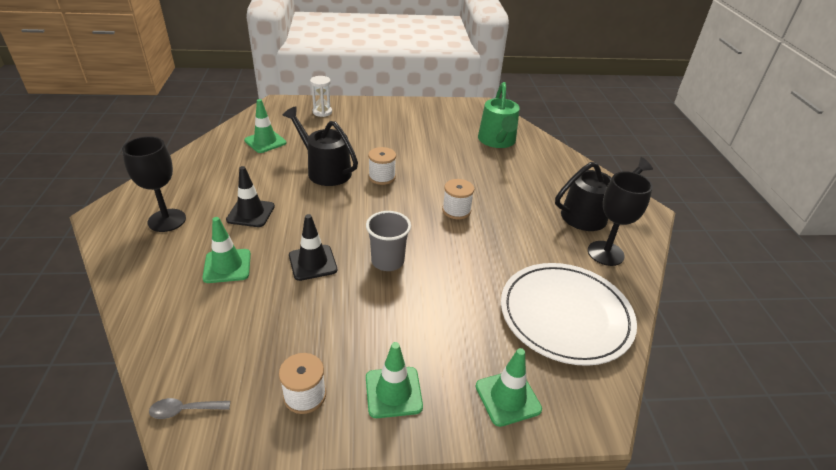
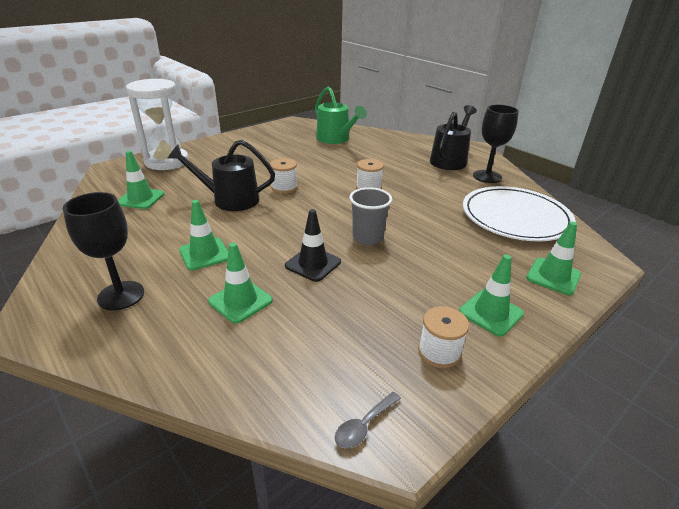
camera: 35 degrees left, 5 degrees down
(251, 213) = (205, 254): black traffic cone -> green traffic cone
(322, 112) = (167, 161): white hourglass -> white hourglass, size x2.10

